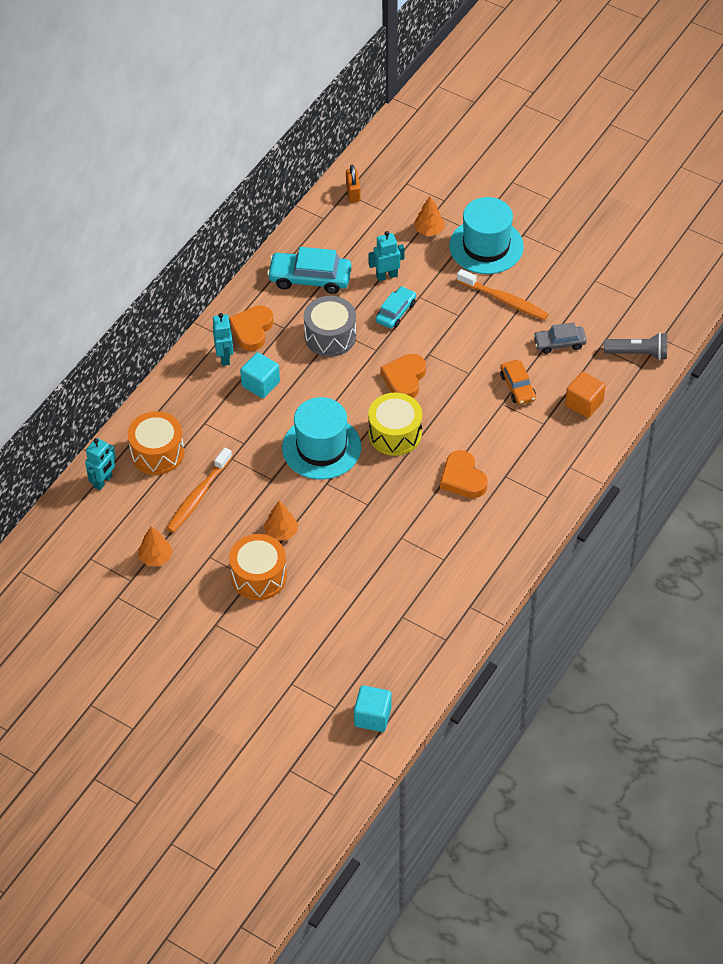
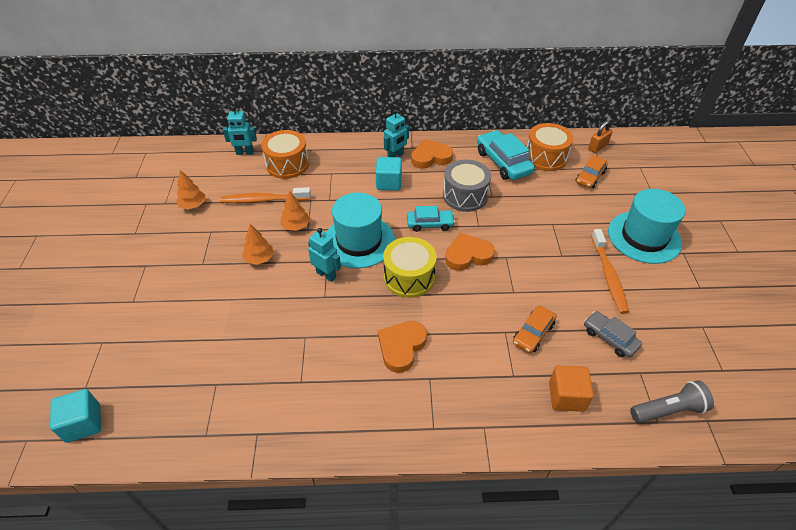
camera: 55 degrees right, 5 degrees down
(259, 576) = (207, 267): orange drum -> orange drum (545, 157)
(386, 276) = (550, 197): turquoise robot -> turquoise robot (326, 275)
(387, 228) = (590, 177): none -> orange car
(396, 312) = (524, 218): turquoise car -> turquoise car (430, 224)
(429, 230) = (616, 198): orange tree -> orange tree (296, 226)
(638, 353) = (668, 410): grey flashlight -> grey flashlight turned 75 degrees counterclockwise

